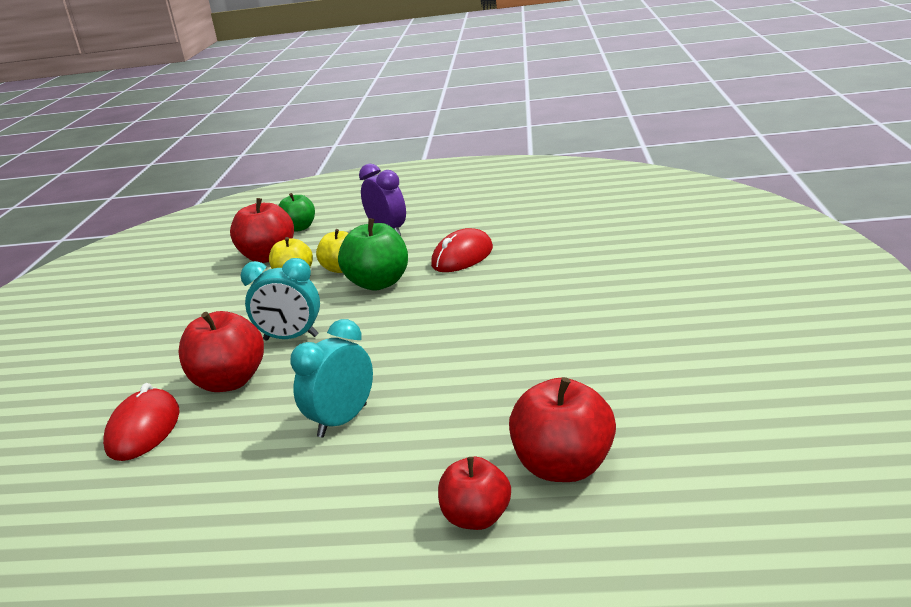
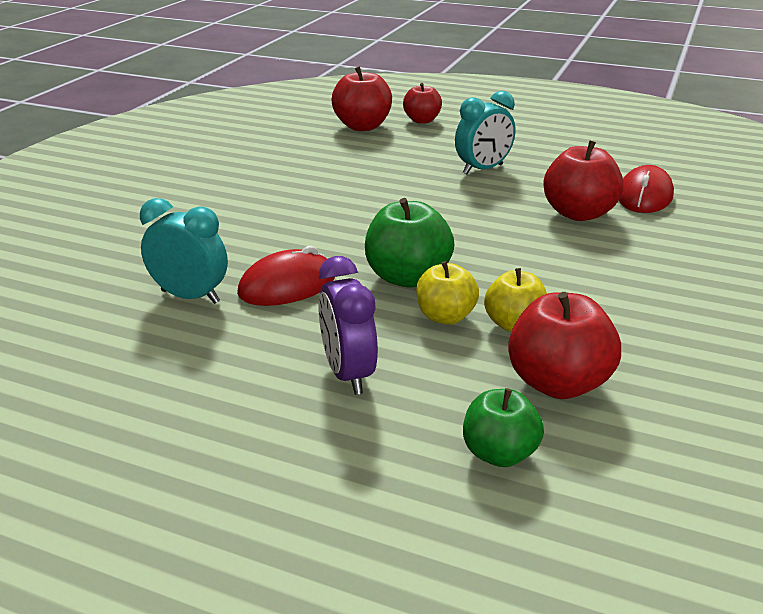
camera: 165 degrees left, 5 degrees up
(291, 338) = (520, 239): turquoise clock -> turquoise clock (190, 297)

